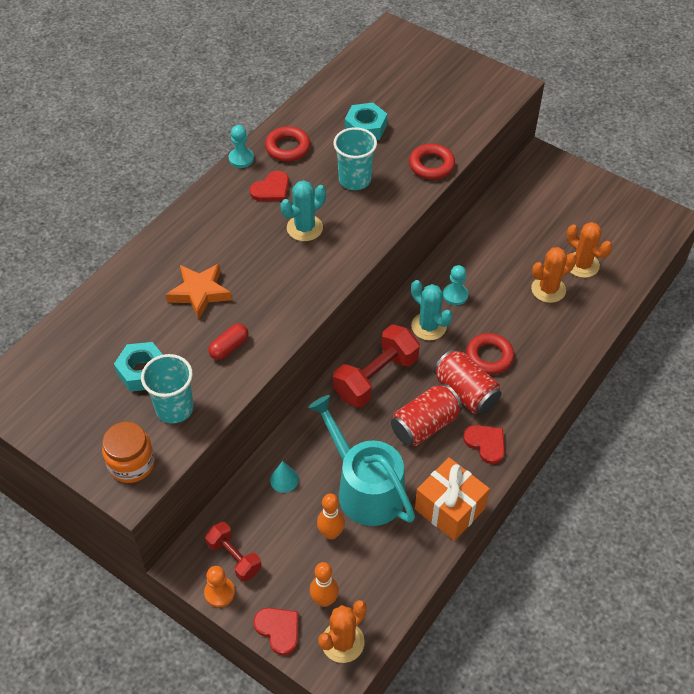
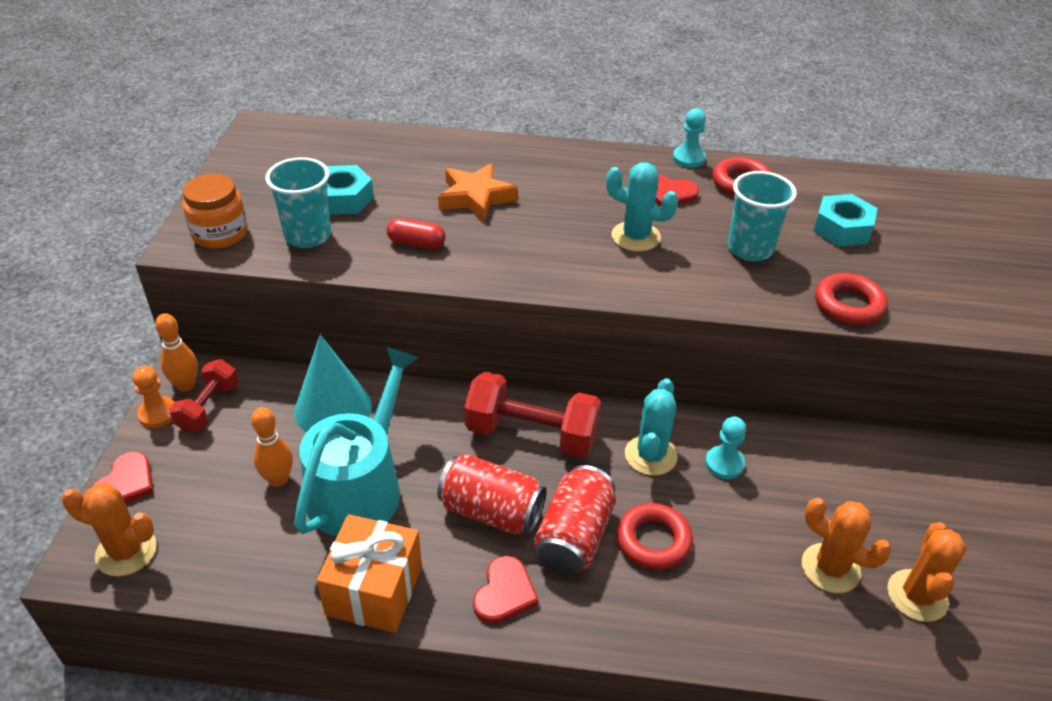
camera: 60 degrees right, 10 degrees down
(284, 479) = (333, 408): turquoise cone -> turquoise cone, size x2.06
(324, 600) = (181, 510): orange bowling pin -> orange bowling pin (186, 385)

